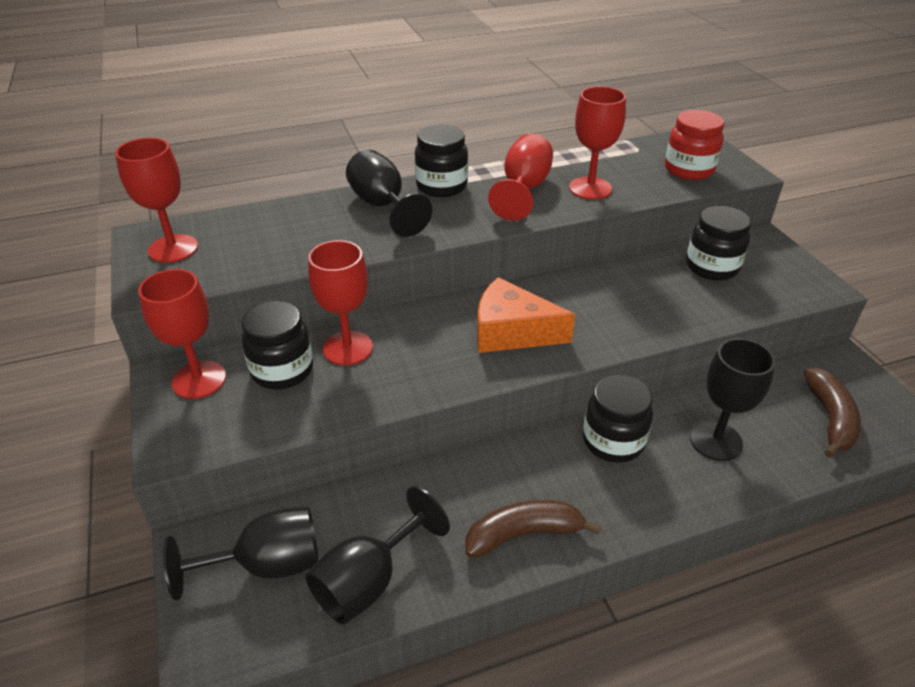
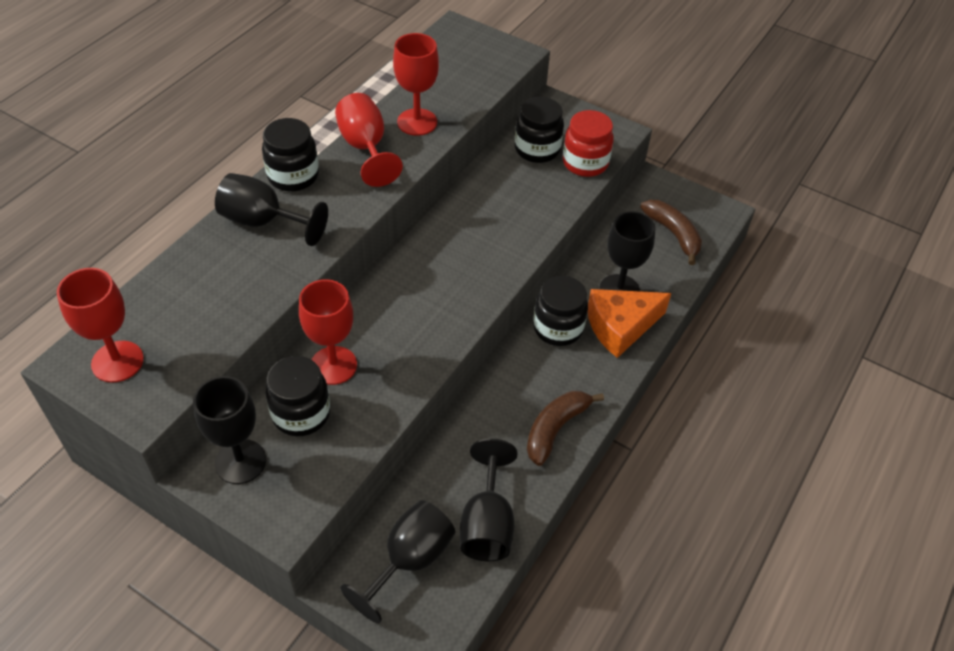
camera: 40 degrees left, 10 degrees up
(199, 380) = (240, 461): red goblet -> black goblet
(511, 332) = (444, 282): orange cheese -> orange cheese (620, 327)
(689, 170) = (475, 68): red jar -> red jar (585, 163)

